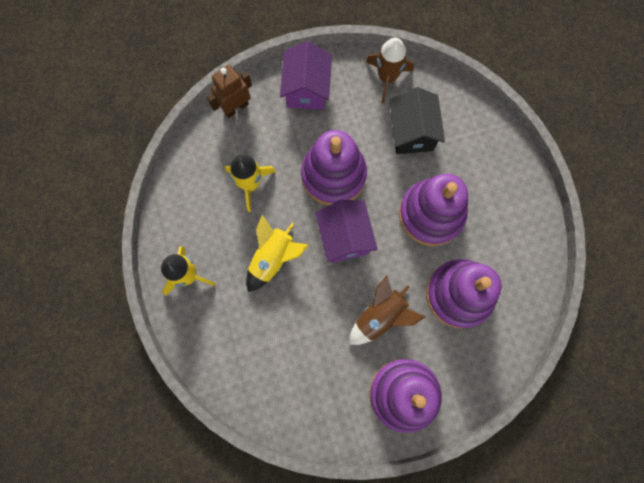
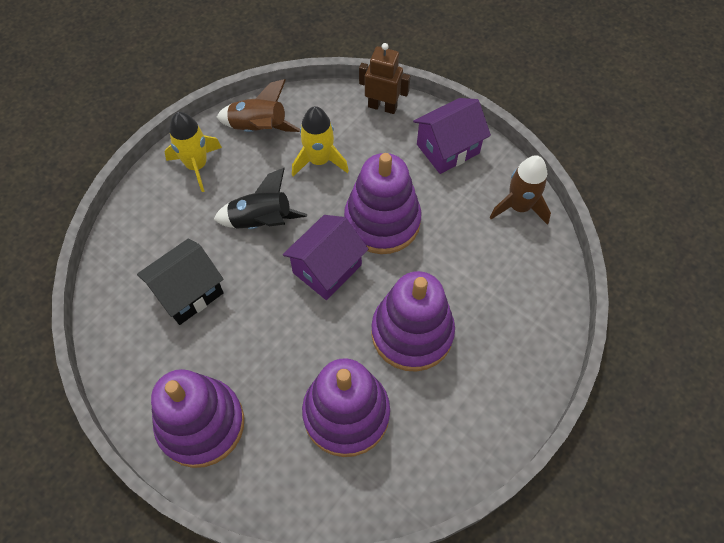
camera: 55 degrees right, 15 degrees down
(273, 258) = (261, 221): yellow rocket -> black rocket
(381, 316) = (269, 351): brown rocket -> brown rocket (259, 128)
(412, 132) = (482, 262): black house -> black house (188, 293)

